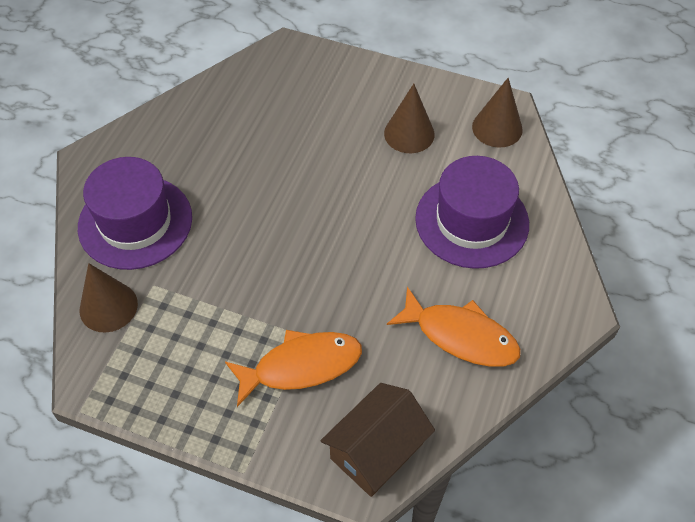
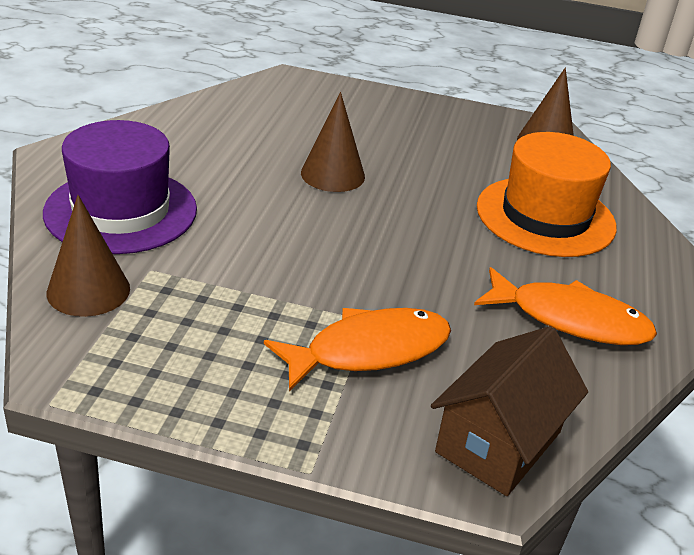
camera: 10 degrees left, 20 degrees down
(409, 133) = (447, 145): brown cone -> brown cone (332, 174)
(472, 221) = (545, 216): purple hat -> orange hat

